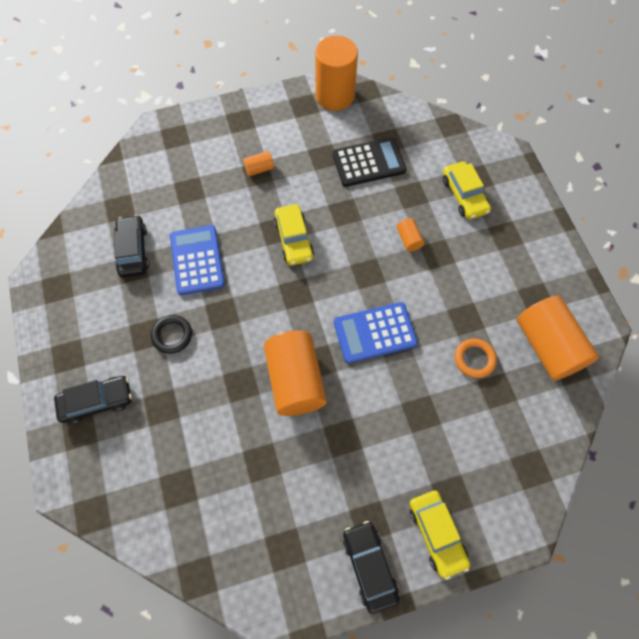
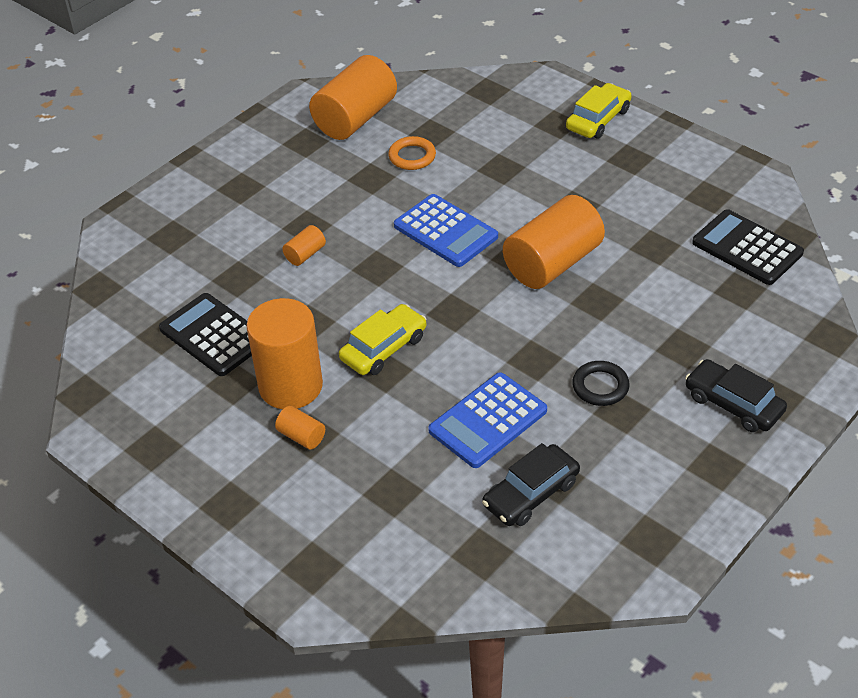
camera: 120 degrees left, 20 degrees down
(211, 529) = (747, 248): none -> black calculator
(335, 96) = (113, 422): orange cylinder -> orange cylinder (290, 386)
(369, 566) = (665, 144): black car -> none
(464, 195) = (207, 236): yellow car -> none

